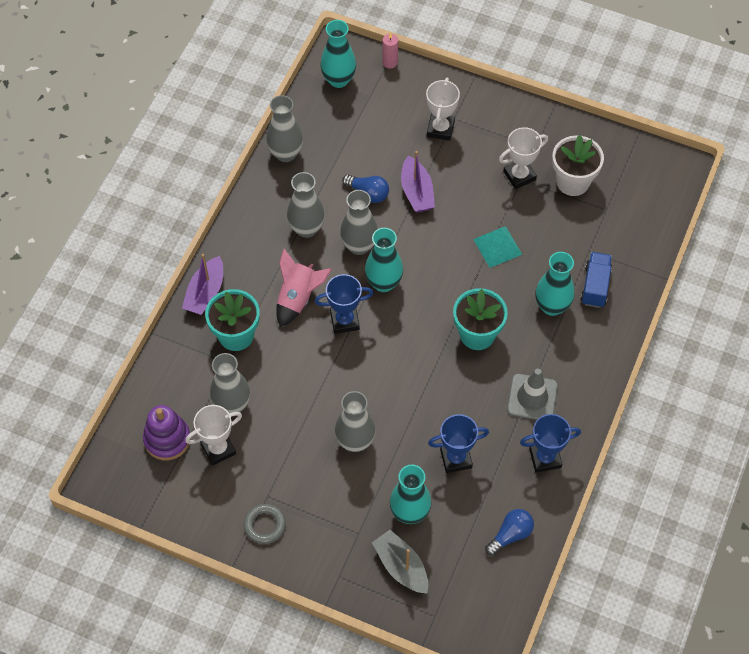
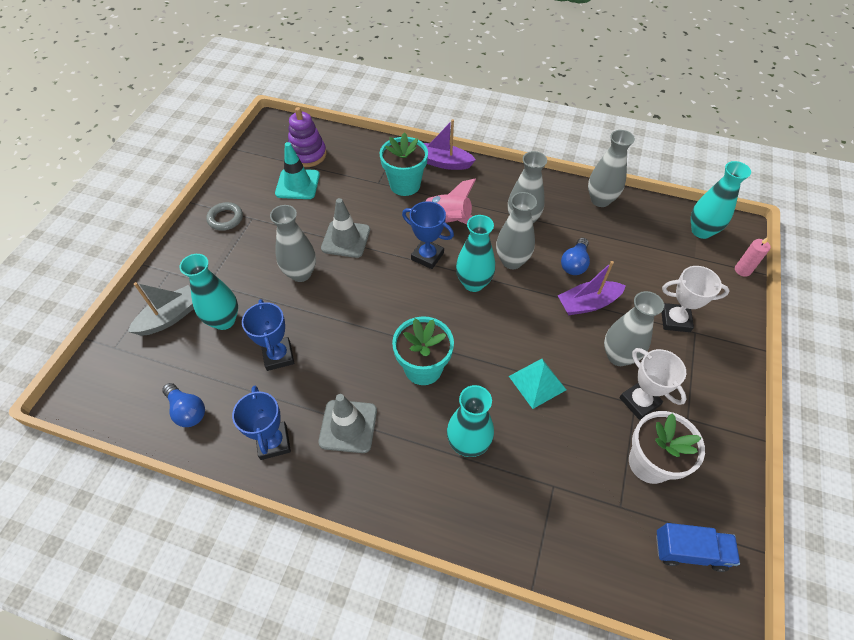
camera: 85 degrees right, 5 degrees down
(218, 449) = (297, 184): white trophy -> turquoise traffic cone
(232, 404) = (338, 188): grey vase -> grey vase (618, 356)
(312, 397) = (346, 239): none -> grey traffic cone
(344, 321) = (427, 256): blue trophy -> blue trophy turned 45 degrees counterclockwise
(595, 286) = (503, 494): blue truck -> blue truck (689, 551)

